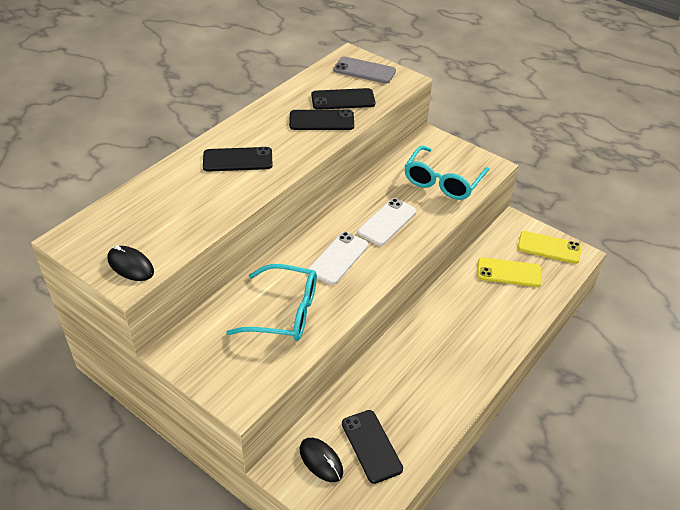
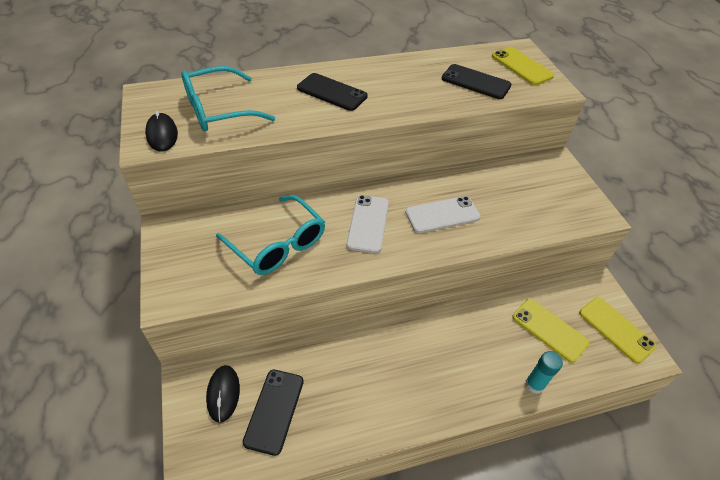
camera: 35 degrees right, 5 degrees up
(321, 121) = (437, 91): black phone -> none
(338, 258) = (368, 223): white phone -> white phone turned 60 degrees counterclockwise
(364, 70) = (521, 66): grey phone -> yellow phone
(443, 181) = (533, 205): turquoise glasses -> turquoise glasses (219, 110)
(528, 315) = (534, 384): none -> turquoise glue stick

